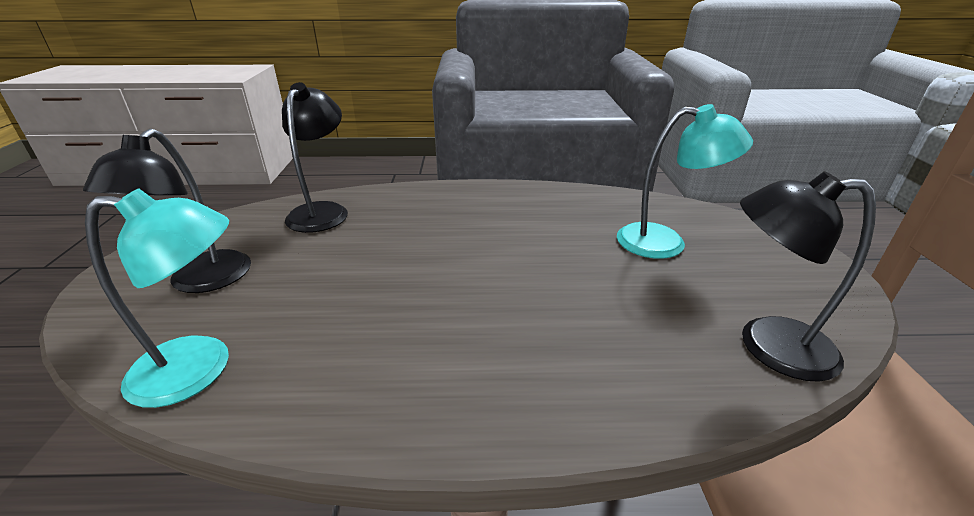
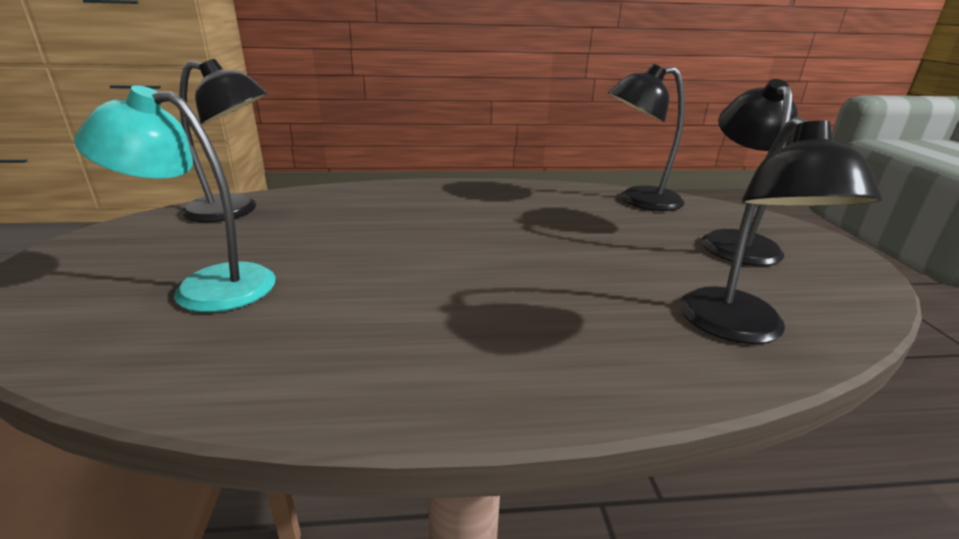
camera: 175 degrees right, 5 degrees down
(200, 369) = (638, 200): turquoise lamp -> black lamp

